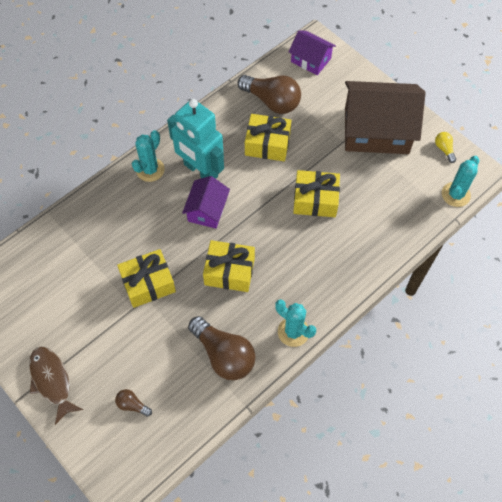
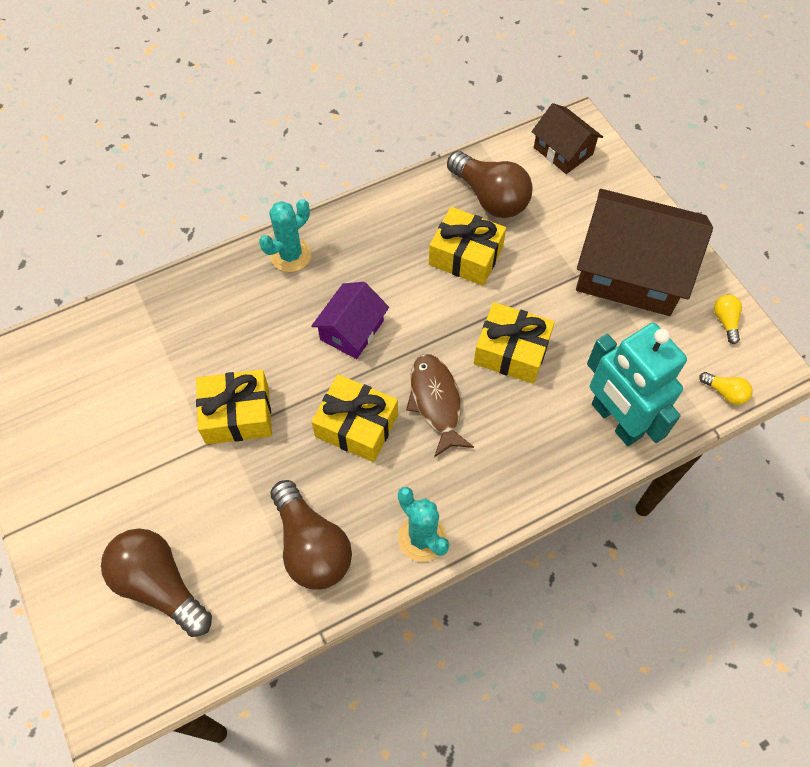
camera: 15 degrees right, 0 degrees up
(52, 381) = (62, 520): brown fish -> brown fish (436, 402)
(132, 405) = (160, 585): brown light bulb -> brown light bulb, size x2.20
(200, 171) = (359, 272): turquoise robot -> turquoise robot (616, 420)
(311, 60) = (563, 151): purple house -> brown house
(455, 194) = (725, 392): turquoise cactus -> yellow light bulb

